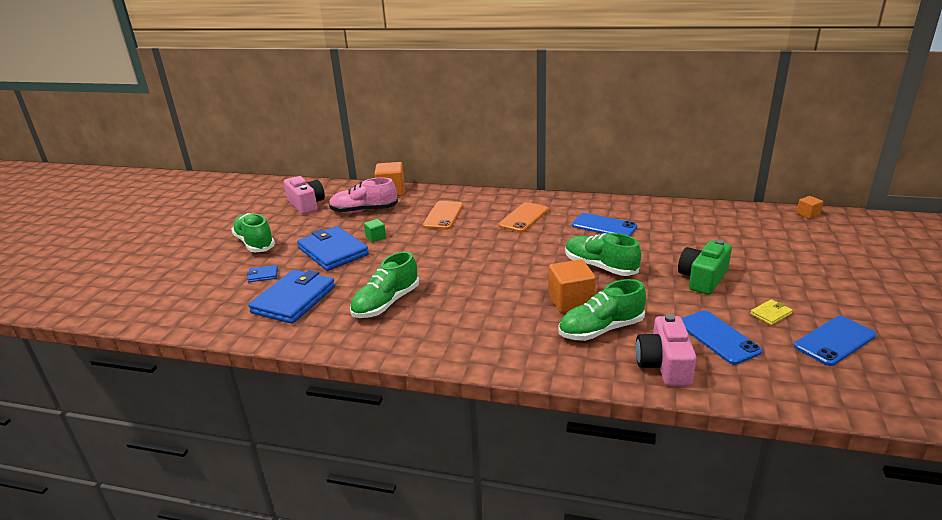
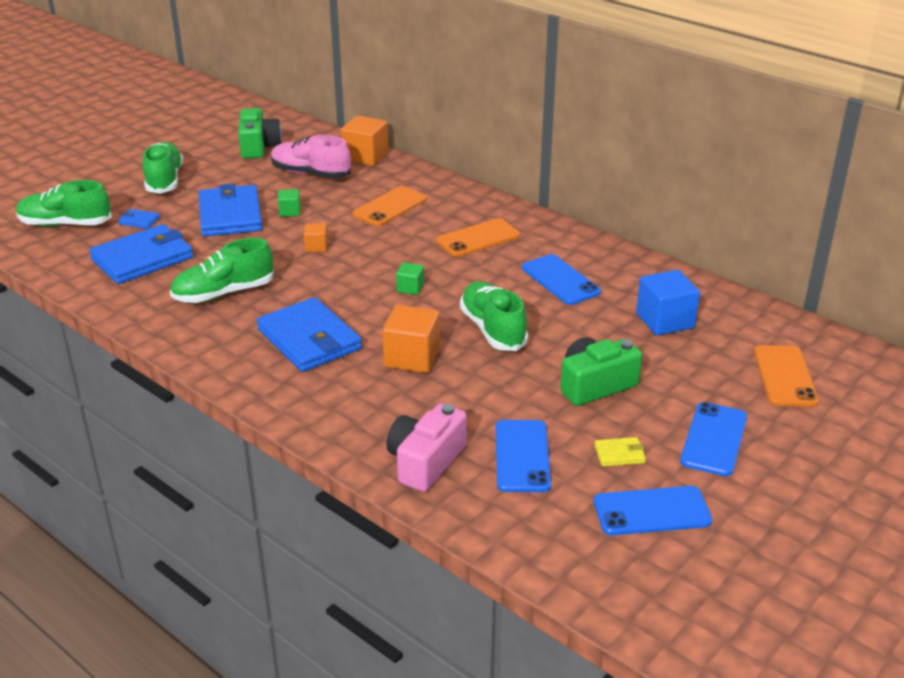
camera: 25 degrees right, 5 degrees up
(306, 204) = (258, 147): pink camera -> green camera
(486, 313) = (309, 339): none -> blue wallet
(516, 259) = (410, 288): none -> green cube
(601, 329) = (406, 400): green shoe -> green shoe (65, 224)
(692, 230) = (665, 321): none -> blue cube
(794, 238) = (784, 376): none -> orange phone
(807, 285) = (714, 439): none -> blue phone
(808, 214) = (853, 350): orange cube -> orange cube (316, 246)

